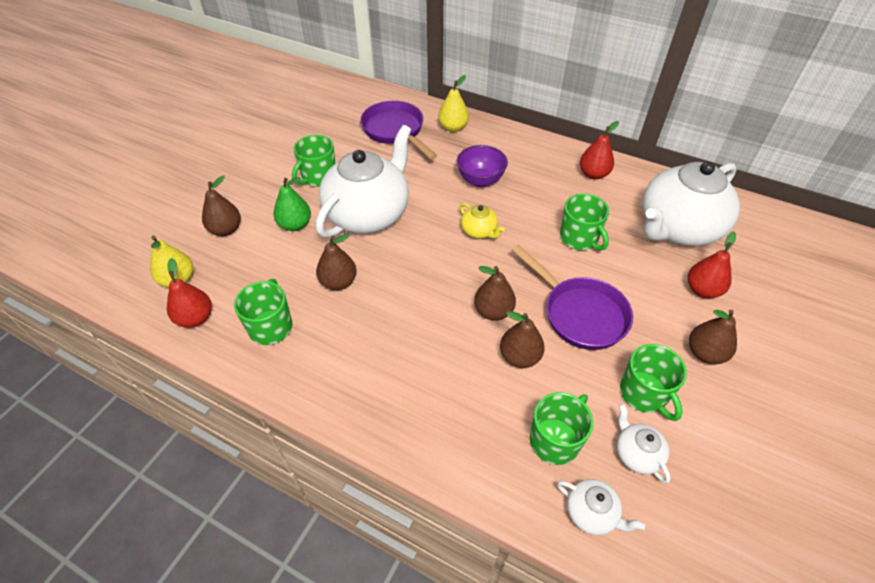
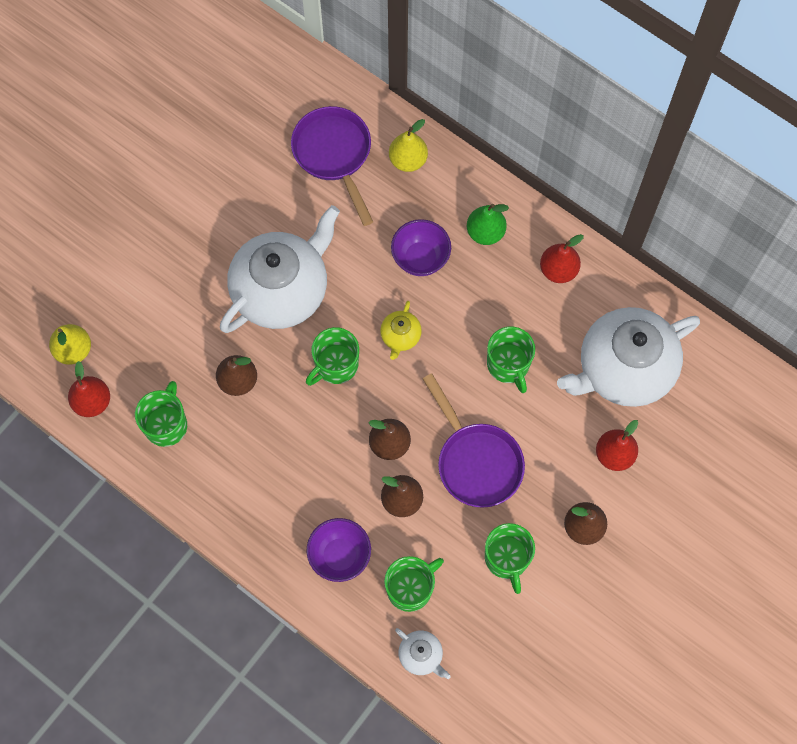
camera: 10 degrees right, 20 degrees up
(226, 230) = (123, 288): brown pear -> none
(295, 225) = (199, 293): green pear -> green pear (485, 232)
(318, 177) = (231, 221): green mug -> green mug (335, 365)
(470, 419) = (340, 555): none -> purple bowl
(479, 231) = (400, 336): yellow teapot -> yellow teapot turned 45 degrees clockwise
(636, 454) = (478, 613): white teapot -> none

